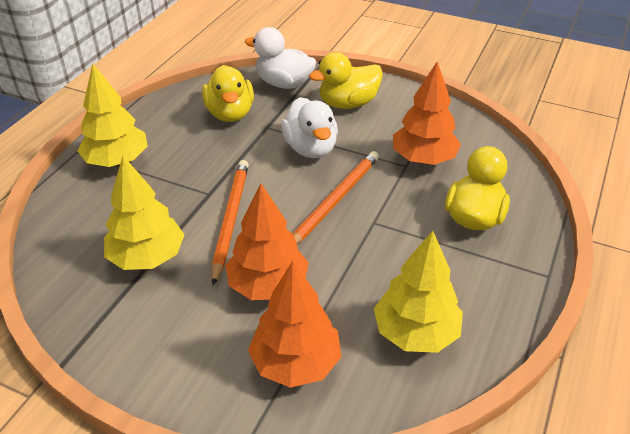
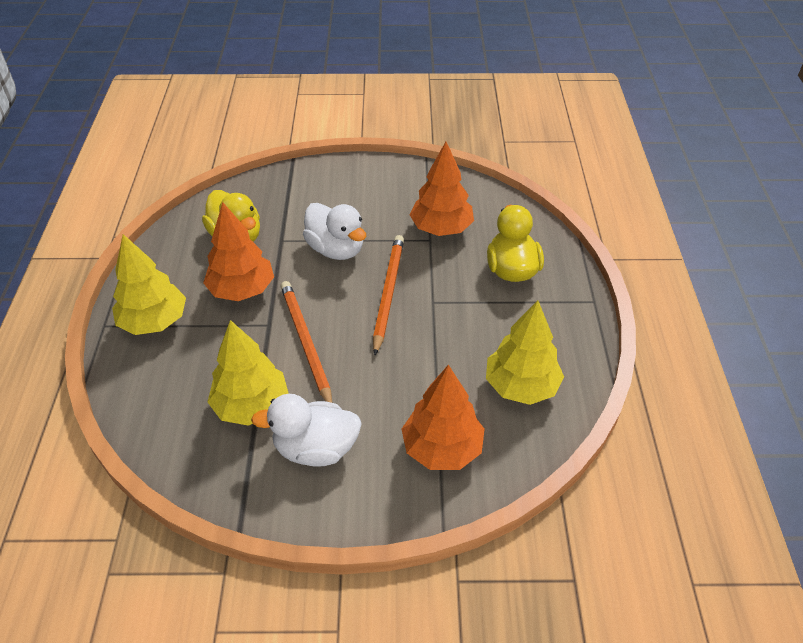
camera: 25 degrees left, 5 degrees up
(268, 285) = (378, 391): orange tree -> orange tree (242, 290)
(284, 83) = (269, 190): white duck -> white duck (315, 449)
(348, 103) = (343, 193): yellow duck -> none

